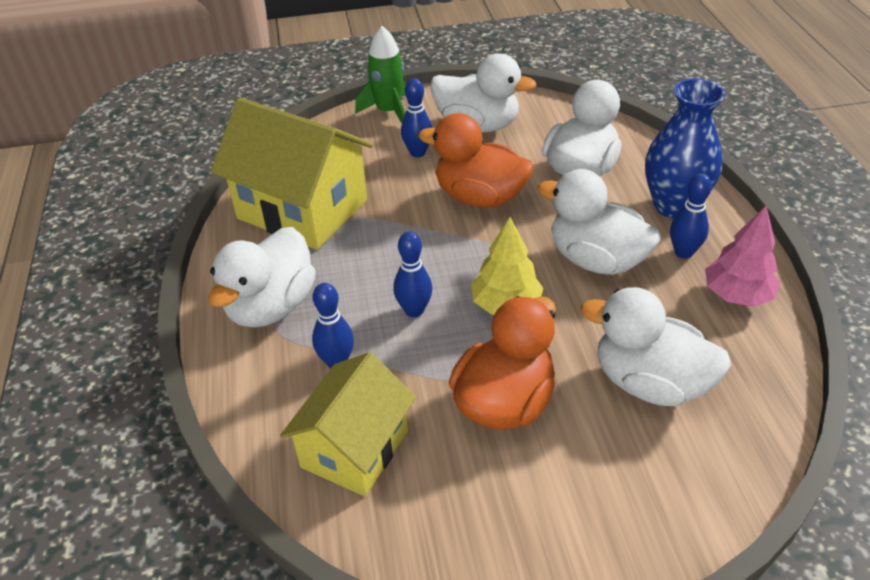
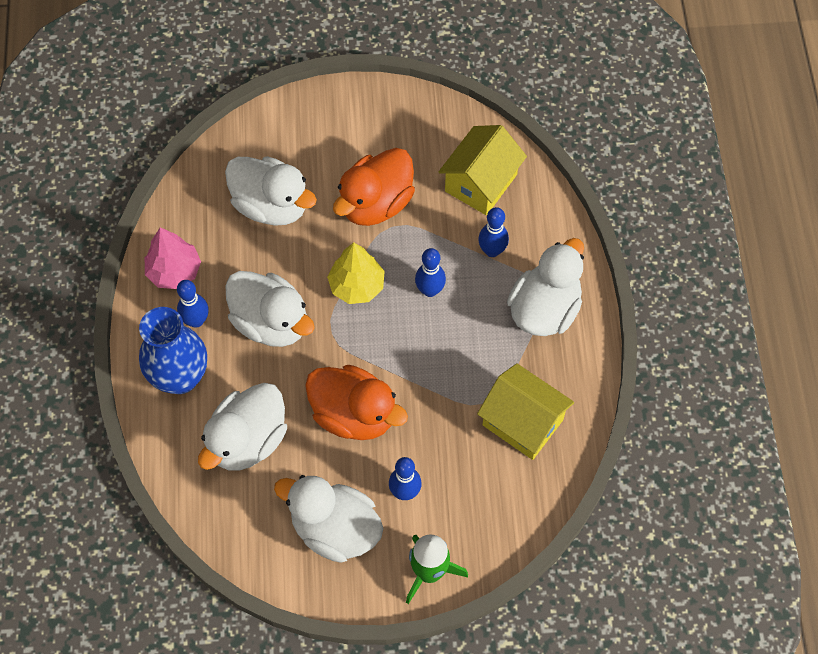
camera: 175 degrees left, 20 degrees up
(302, 209) = (522, 422): yellow house -> yellow house, size x0.66

